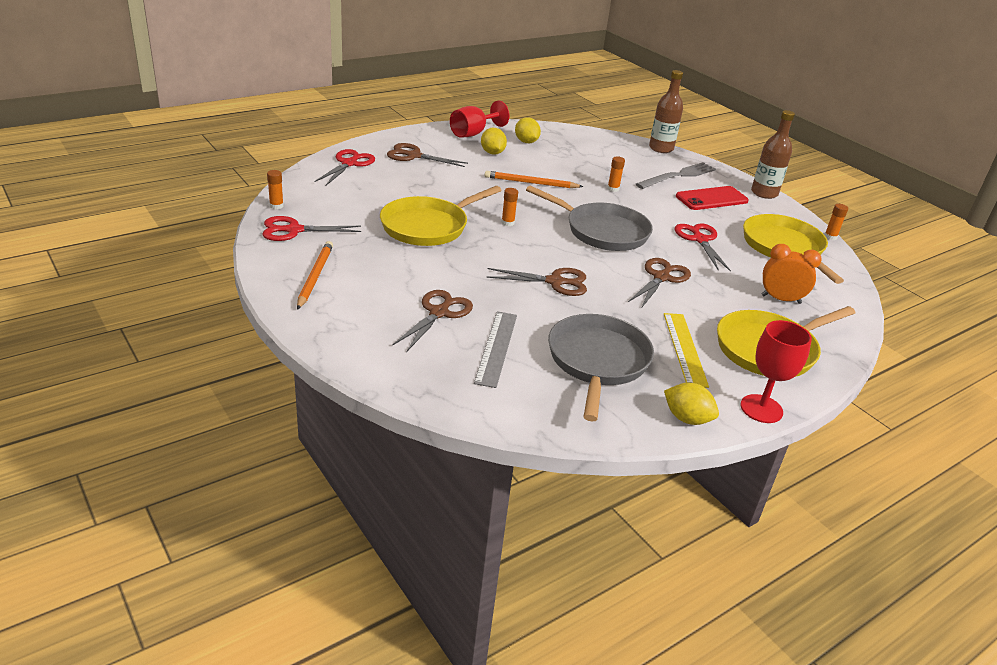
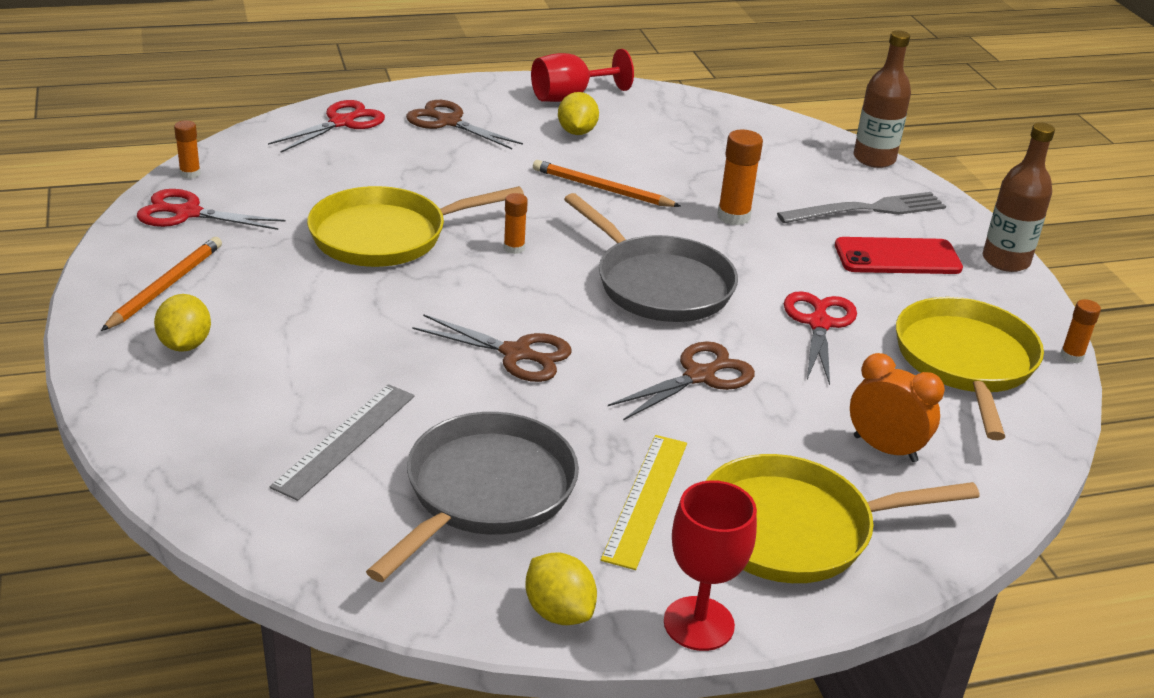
camera: 20 degrees right, 0 degrees up
(439, 313) = (301, 371): brown scissors -> none
(526, 142) = (646, 120): yellow lemon -> yellow lemon (185, 345)
(613, 189) = (733, 216): orange glue stick -> orange glue stick, size x1.64

